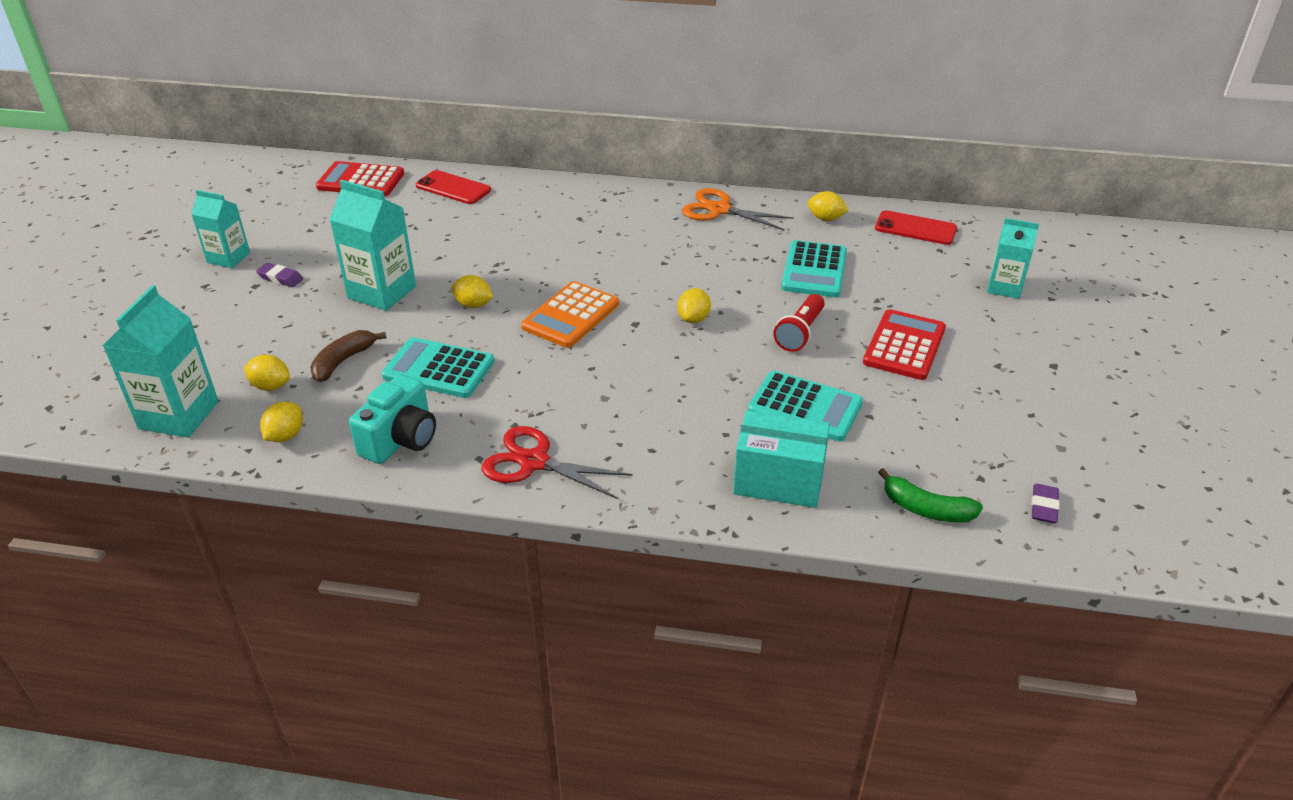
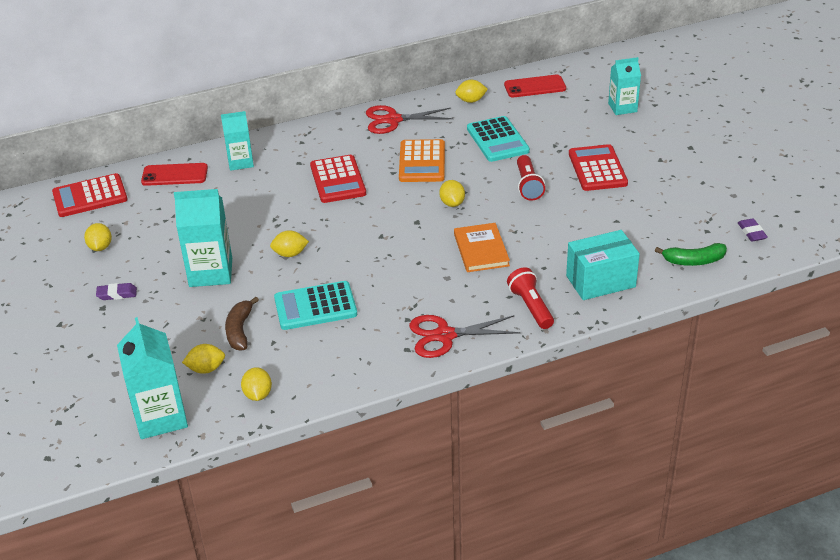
camera: 30 degrees left, 0 degrees up
(228, 258) = (53, 296): turquoise carton -> turquoise carton (240, 162)
(317, 229) = (100, 247): none -> yellow lemon
(400, 439) = (342, 361): turquoise camera -> none
(571, 315) = (367, 234): orange calculator -> orange calculator (422, 162)
(599, 249) = (338, 180): none -> red calculator
(663, 473) = (531, 307): none -> red flashlight
(673, 383) = (481, 250): none -> orange book
(719, 210) = (393, 120): orange scissors -> red scissors
(805, 407) = (575, 231): turquoise calculator -> none

